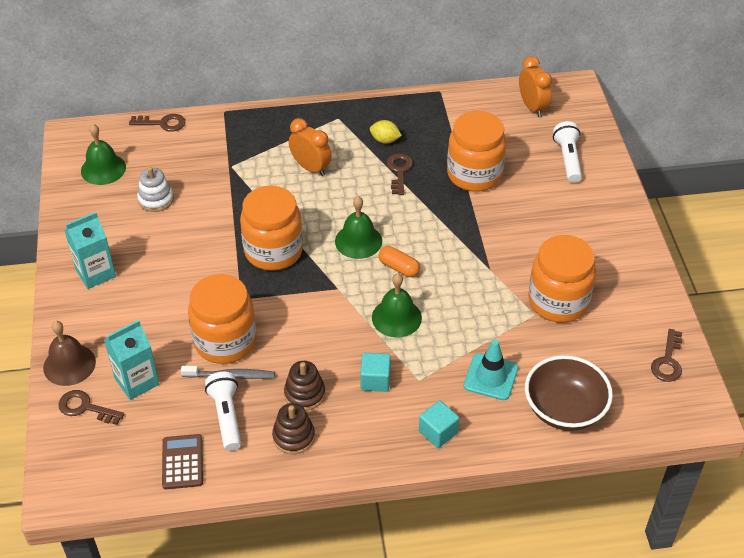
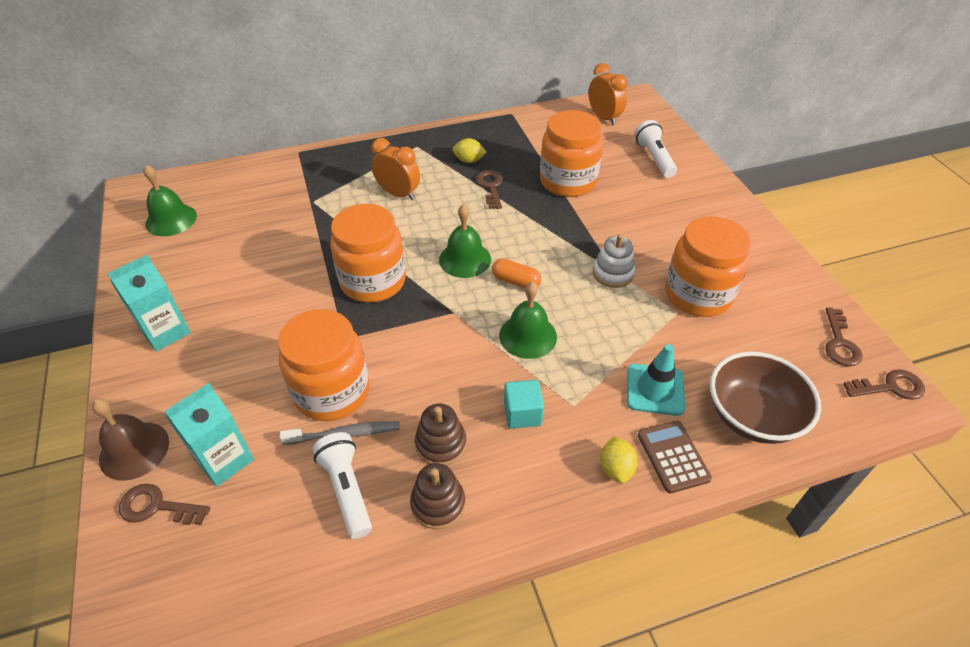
camera: 10 degrees left, 0 degrees up
(156, 199) = (233, 243): white stacking toy -> white stacking toy (613, 273)
(162, 123) = (234, 169): brown key -> brown key (890, 387)
(182, 462) = (295, 565): brown calculator -> brown calculator (673, 456)
(438, 432) = (616, 468): turquoise cube -> yellow lemon

